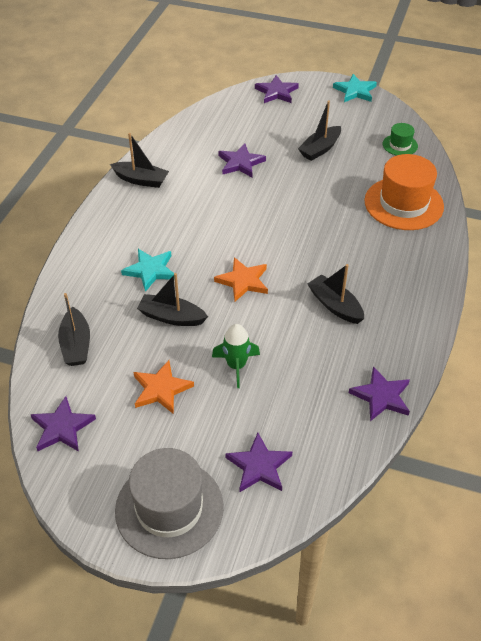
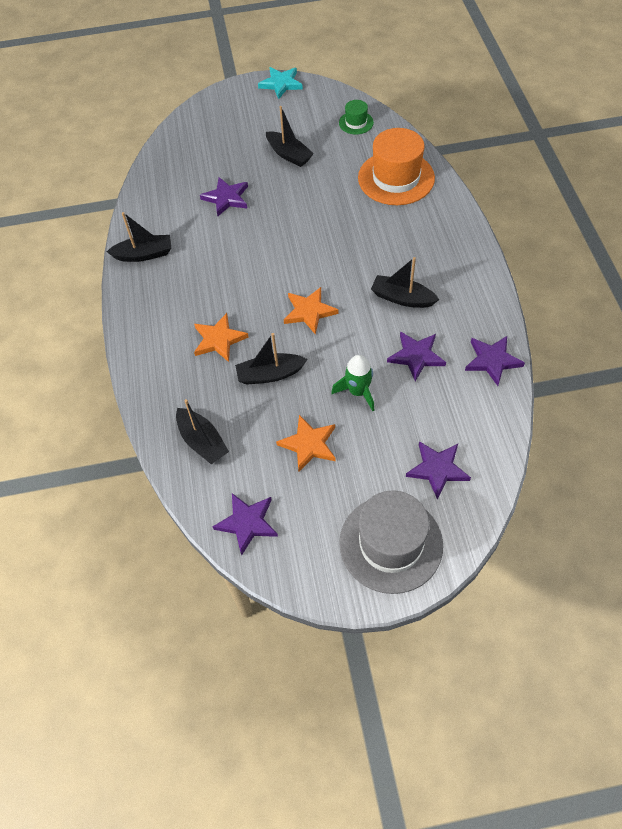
camera: 25 degrees left, 10 degrees up
(150, 271) = (219, 339): turquoise star -> orange star
(276, 92) = (209, 113): purple star -> purple star (416, 356)
(320, 149) = (289, 155): black boat -> black boat turned 60 degrees counterclockwise

